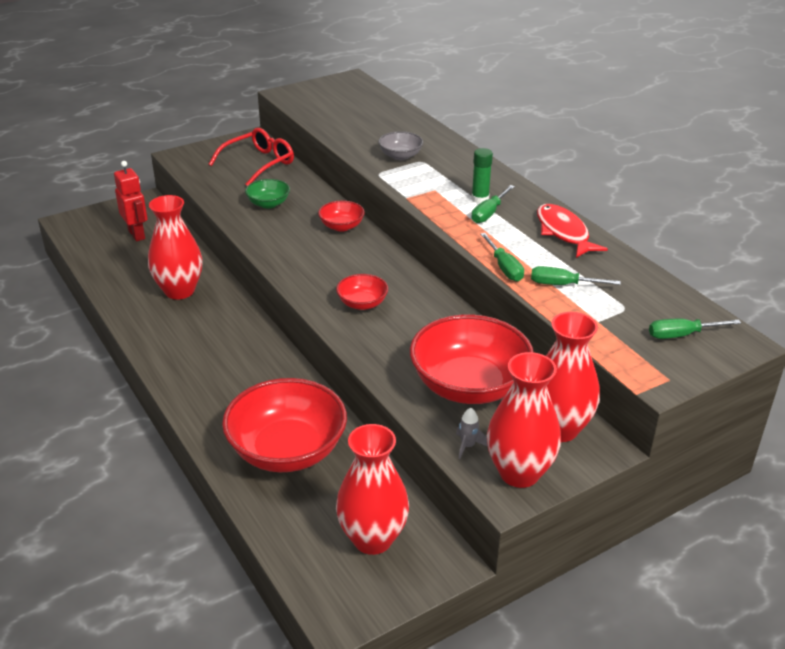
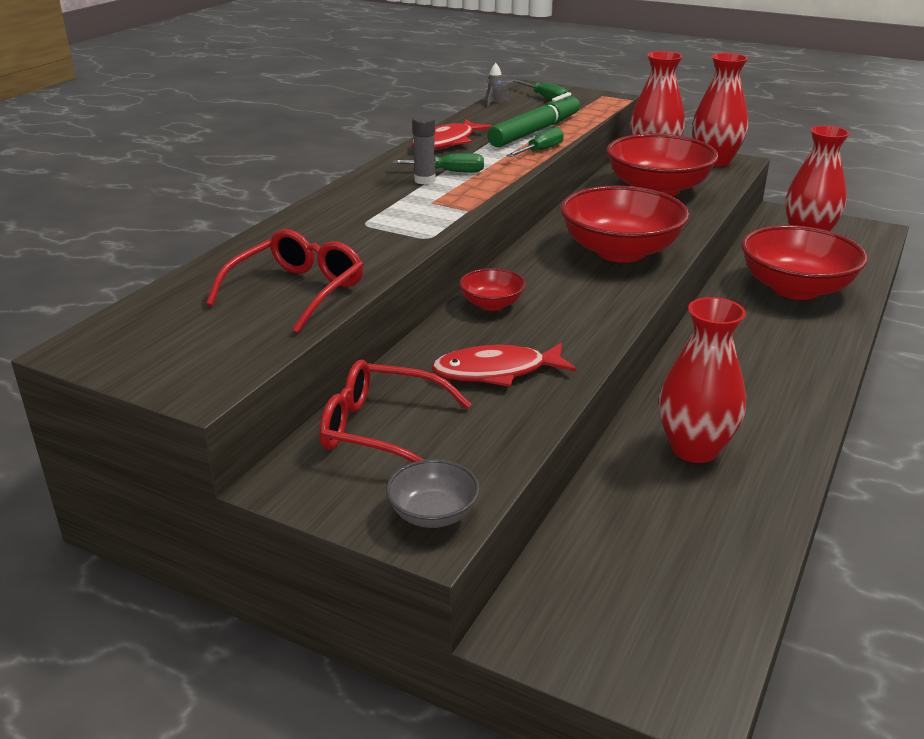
camera: 120 degrees left, 5 degrees down
(137, 234) = (626, 571): red robot -> none
(268, 204) = (496, 372): green bowl -> red fish
(350, 126) = (297, 291): none -> red glasses
(362, 303) = (620, 251): red bowl -> red bowl, size x2.11
(400, 156) = (364, 237): grey bowl -> grey bowl (433, 514)
(468, 446) = (719, 177): grey rocket -> grey rocket (494, 102)
(480, 199) = (424, 180): green glue stick -> grey glue stick
(562, 285) = (535, 131): green screwdriver -> green marker

